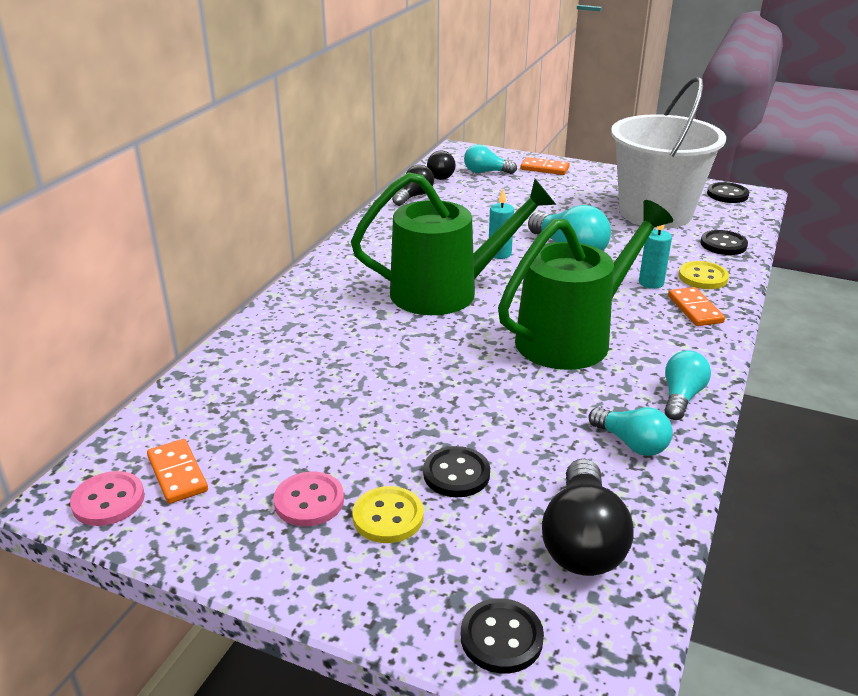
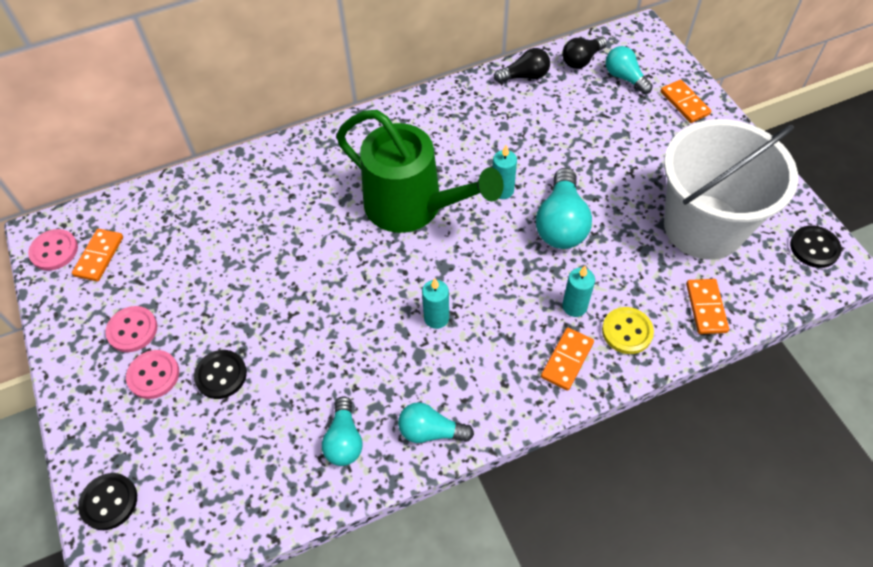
camera: 45 degrees right, 25 degrees up
(388, 517) = (153, 375): yellow button -> pink button
(572, 338) = (436, 318): green watering can -> turquoise candle
(582, 541) = (221, 482): black light bulb -> none
(681, 397) = (431, 431): turquoise light bulb -> turquoise light bulb turned 150 degrees counterclockwise
(723, 244) = (706, 308): black button -> orange domino

